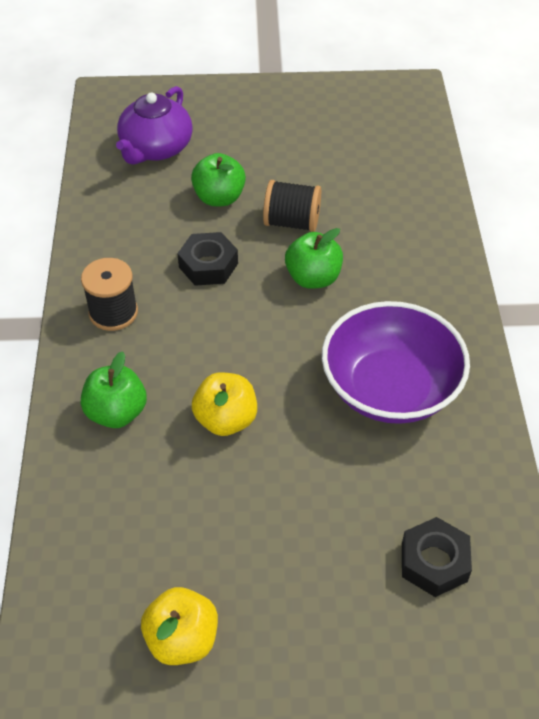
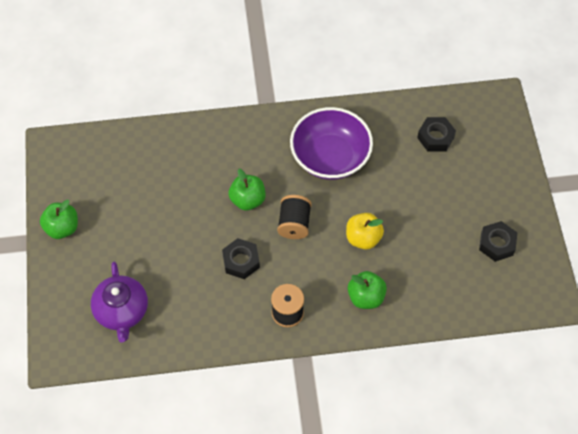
camera: 95 degrees left, 10 degrees up
(156, 148) = (122, 311): purple teapot -> purple teapot turned 60 degrees clockwise
(182, 639) = (497, 244): yellow apple -> black nut
(219, 198) = (175, 262): green apple -> green apple (62, 228)
(292, 222) = (197, 215): black spool -> black spool (294, 224)

